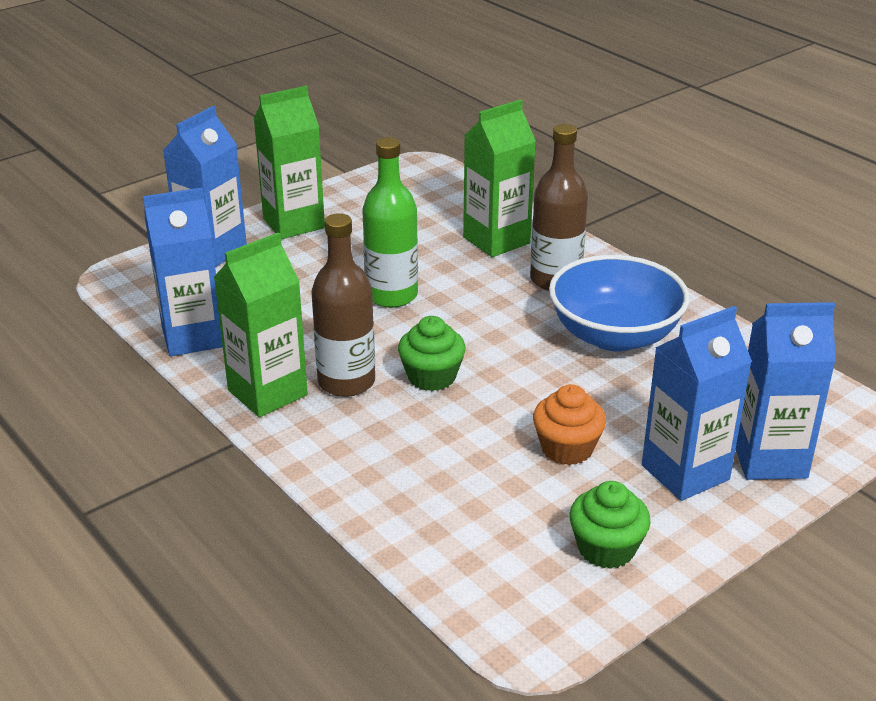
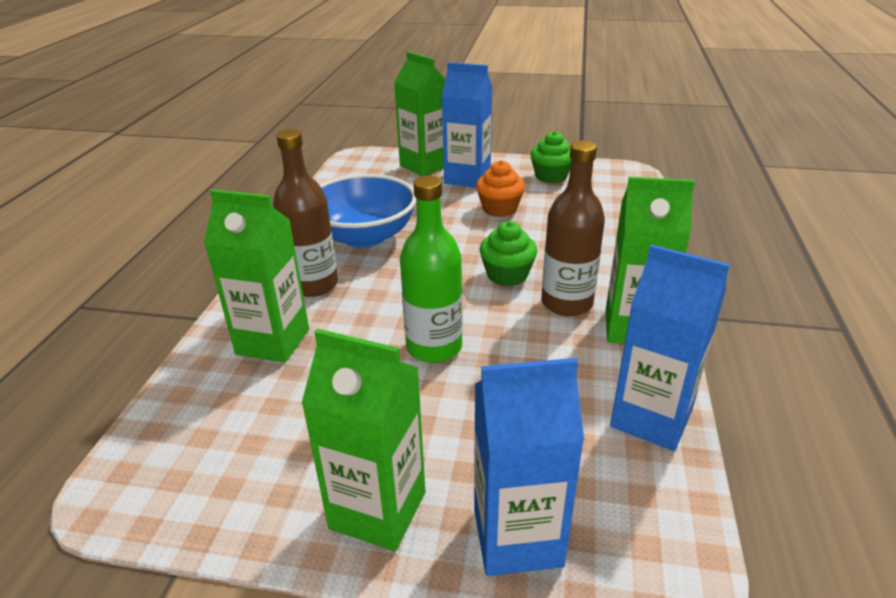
camera: 130 degrees left, 0 degrees up
(769, 459) = (424, 166): blue carton -> green carton

